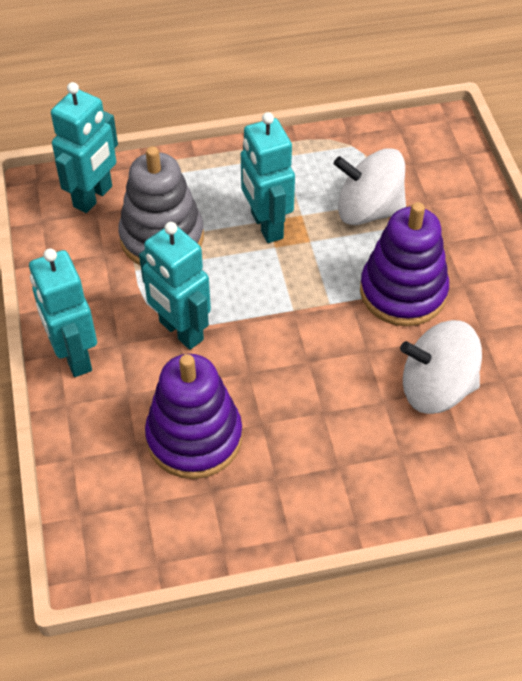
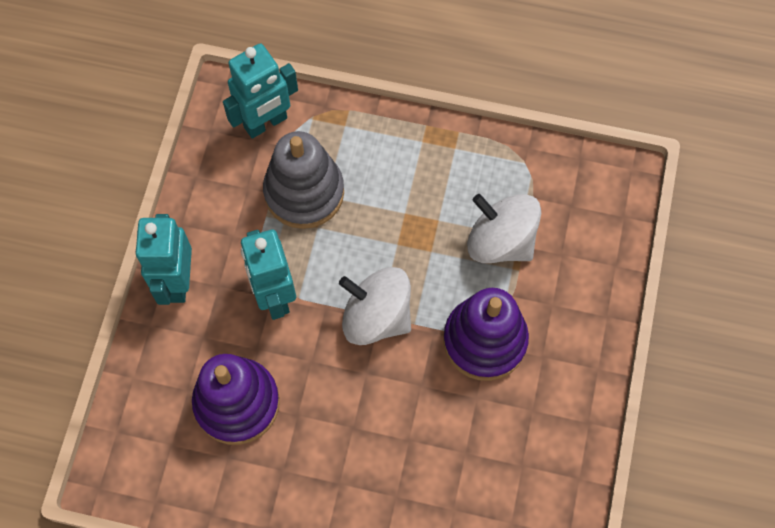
camera: 25 degrees right, 15 degrees up
(266, 226) = (400, 218): turquoise robot -> none
(436, 388) = (460, 448): white spinning top -> white spinning top (376, 316)

